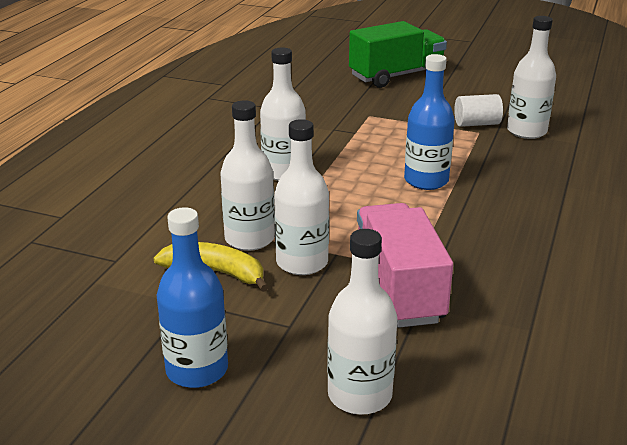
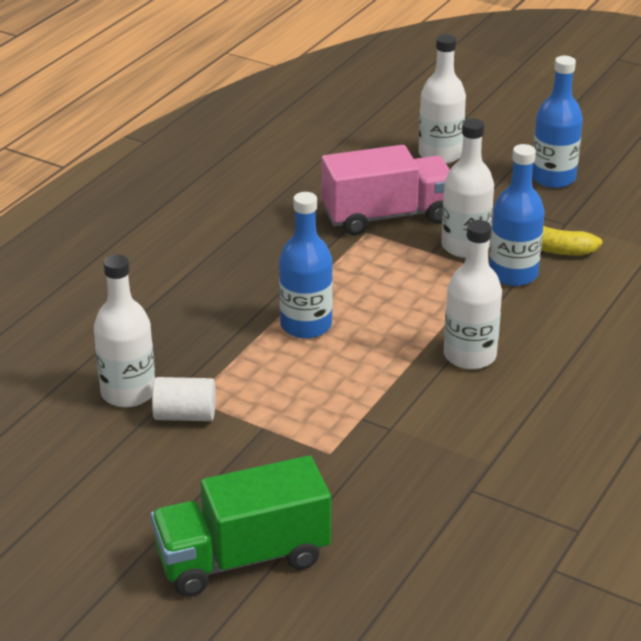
camera: 170 degrees left, 5 degrees up
(249, 239) = (513, 274): white bottle -> blue bottle
(397, 289) = (387, 216): pink truck -> pink truck turned 105 degrees counterclockwise

